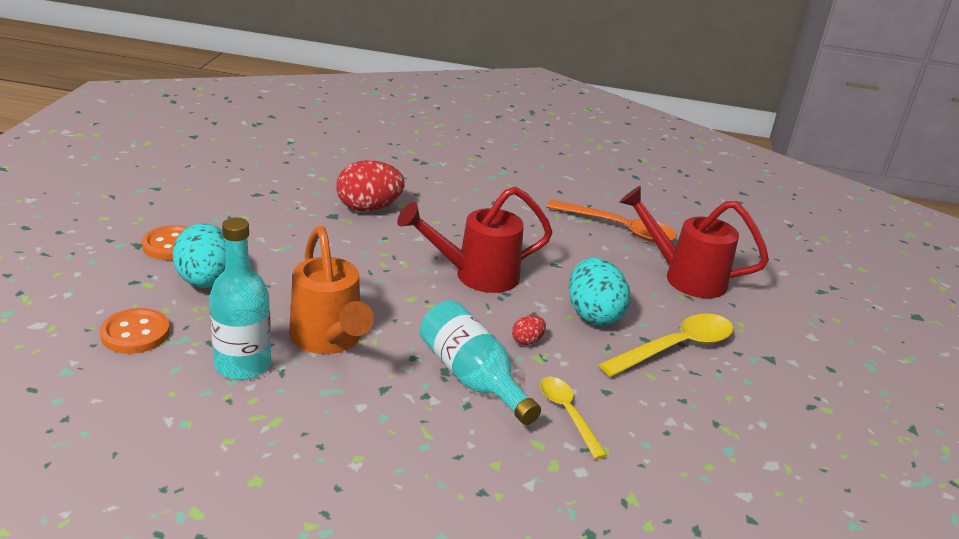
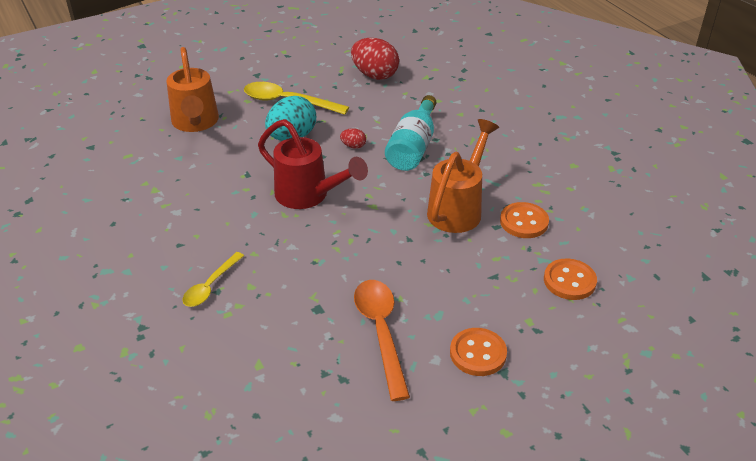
camera: 125 degrees left, 10 degrees up
(206, 282) = (487, 297): turquoise egg -> none
(243, 365) = (524, 222): turquoise bottle -> orange button
(368, 208) = (279, 299): red egg -> red egg (375, 75)
(568, 414) = (396, 110): yellow spoon -> yellow spoon (210, 286)
(618, 229) = (153, 171): orange spoon -> orange spoon (381, 333)
(684, 277) = (195, 123): red watering can -> orange watering can

